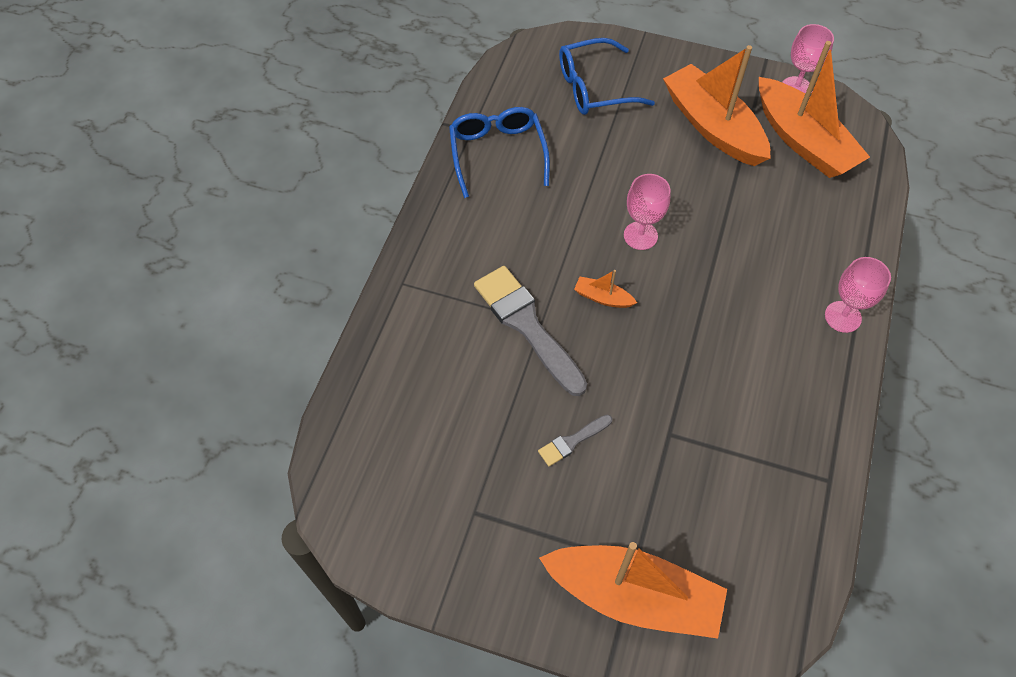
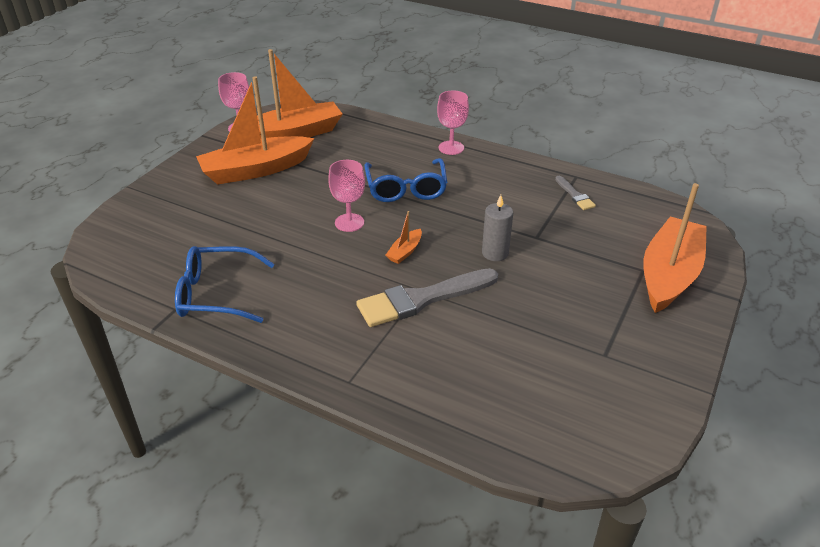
camera: 80 degrees left, 20 degrees down
(572, 441) = (539, 287): grey brush -> grey brush (575, 195)
(594, 87) = (173, 223): blue glasses -> blue glasses (406, 188)
(624, 389) = (495, 253): none -> grey candle

